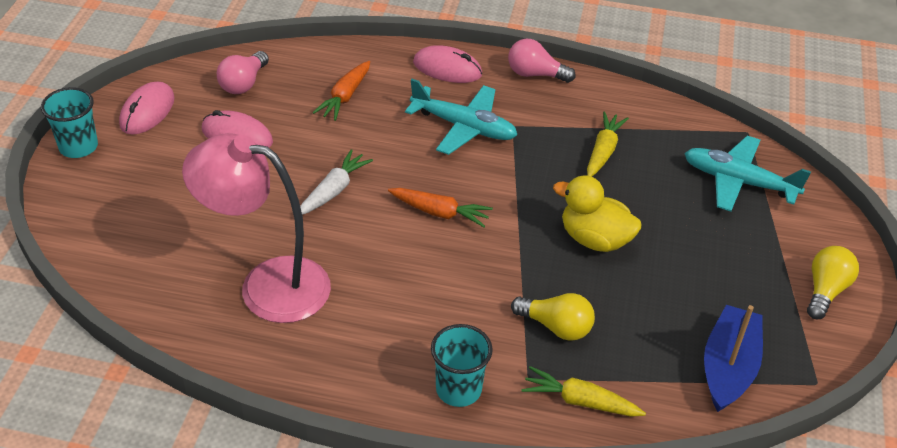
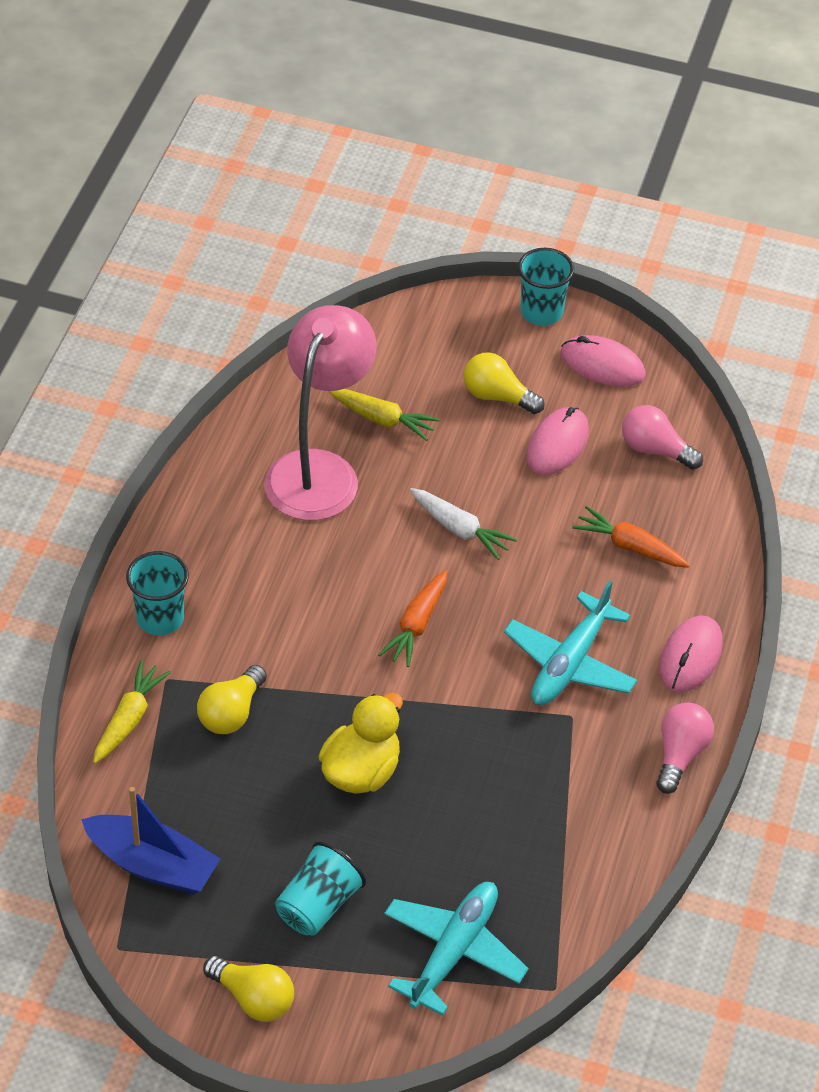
camera: 95 degrees right, 5 degrees up
(179, 172) = (497, 396): none -> yellow light bulb
(603, 151) = (519, 807): yellow carrot -> yellow carrot (382, 419)
(728, 258) = (318, 905): none -> turquoise cup

